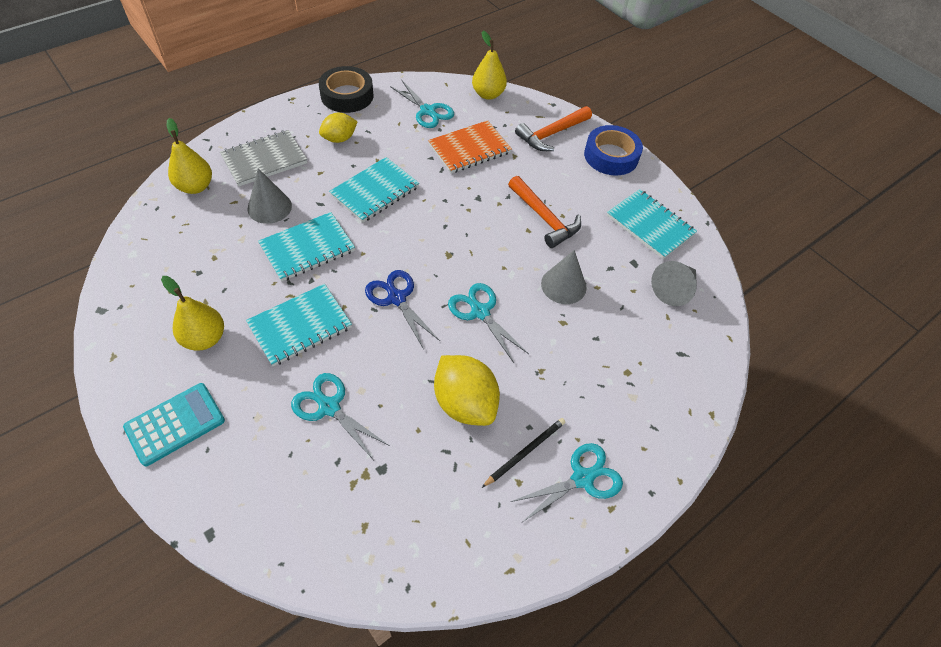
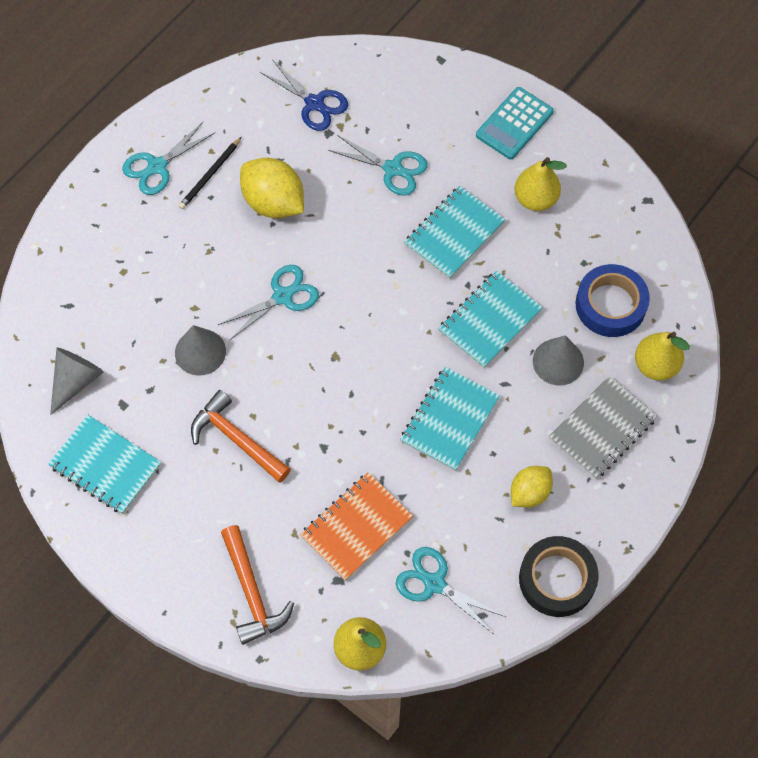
camera: 170 degrees right, 10 degrees up
(396, 298) = (373, 288): blue scissors -> blue scissors (314, 103)
(480, 312) = (283, 296): turquoise scissors -> turquoise scissors turned 75 degrees counterclockwise
(551, 134) = (252, 592): orange hammer -> orange hammer turned 120 degrees clockwise
(611, 156) = (163, 574): blue tape -> blue tape (610, 305)

